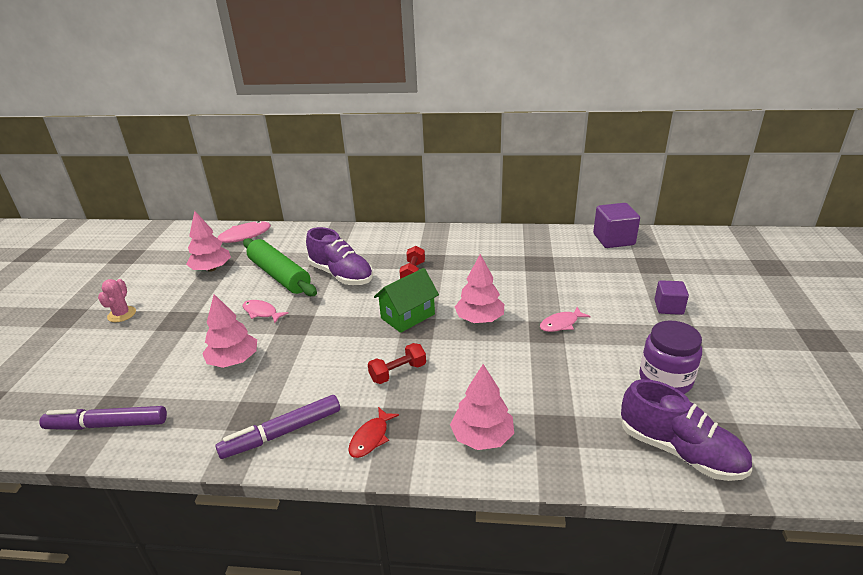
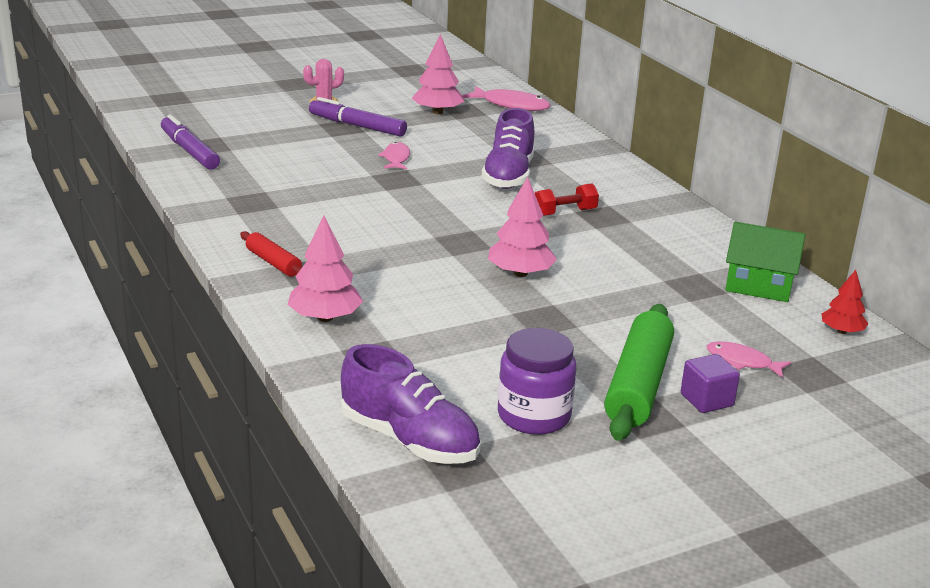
camera: 55 degrees right, 5 degrees down
(233, 360) = (313, 170): pink tree -> none
(279, 275) = (467, 146): green rolling pin -> green rolling pin (638, 385)
(282, 433) = (243, 221): purple marker -> purple marker (357, 126)
(371, 438) = (273, 263): red fish -> red rolling pin
(398, 372) = (377, 251): red dumbbell -> none
(407, 316) = (476, 231): green house -> green house (758, 286)
(561, 324) = (571, 326): pink fish -> pink fish (742, 362)
(613, 239) = (842, 331): purple cube -> red tree
(680, 451) = (409, 440): purple shoe -> purple shoe turned 60 degrees counterclockwise

